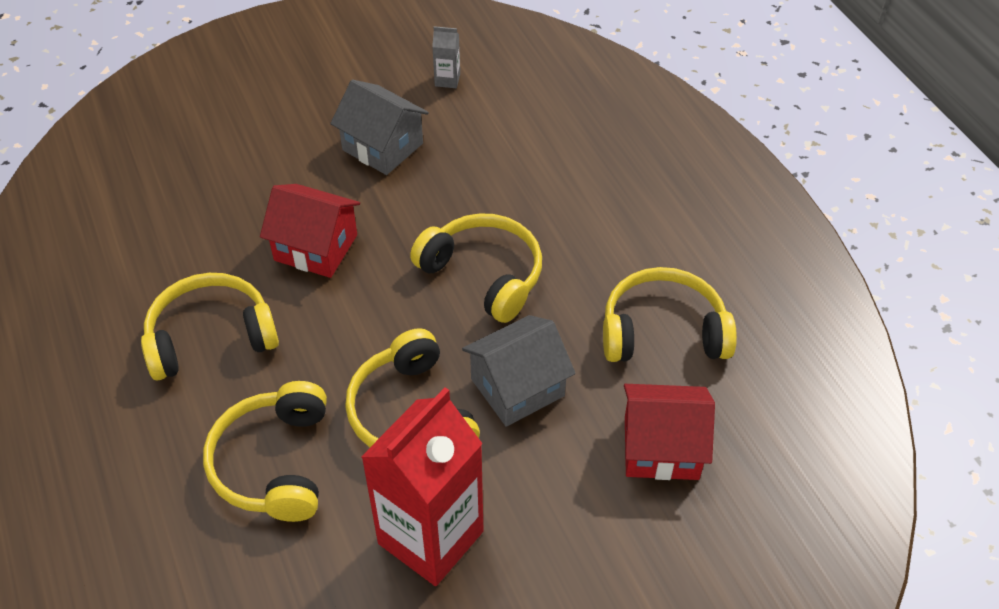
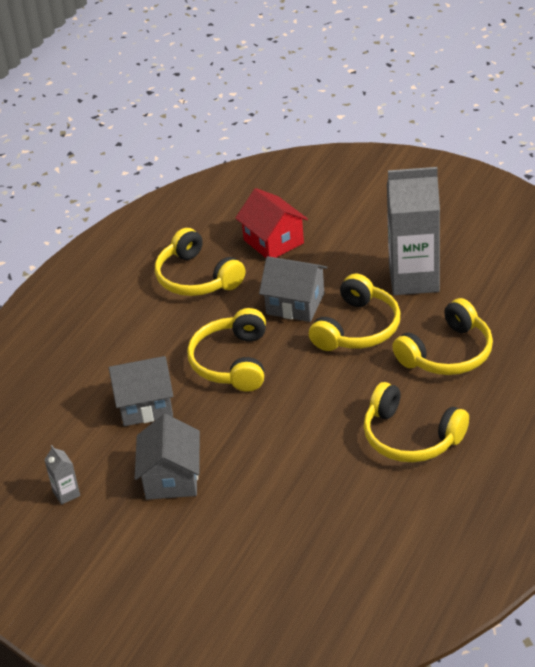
camera: 125 degrees left, 10 degrees down
(316, 247) = (294, 444): red house -> none
(430, 537) = (414, 279): red carton -> grey carton
(498, 179) = (145, 405): none -> grey house

